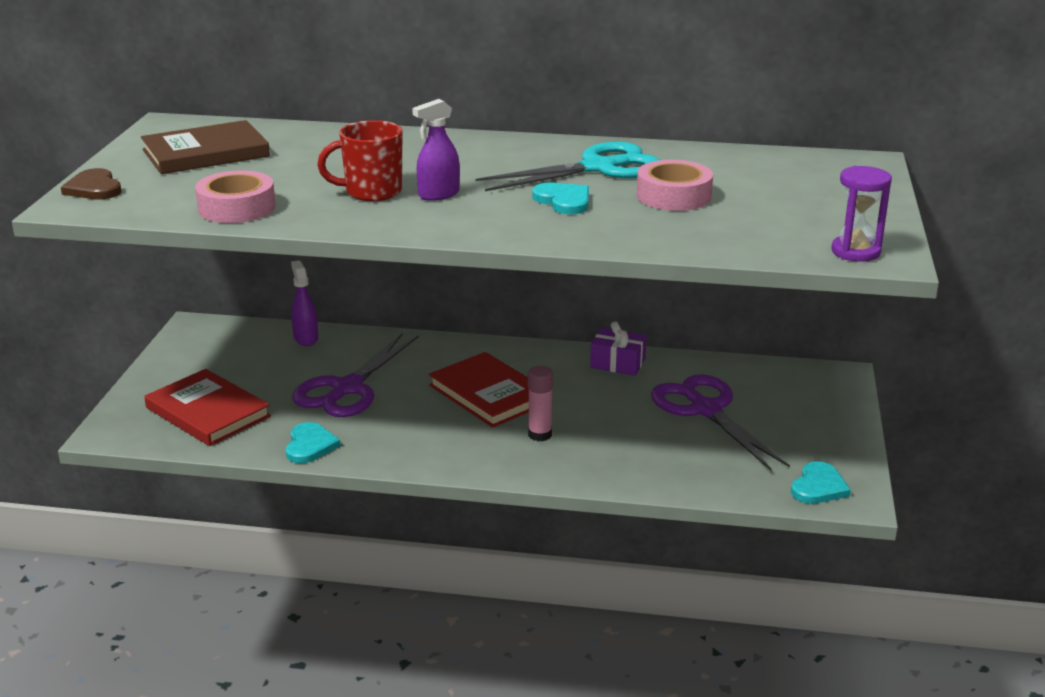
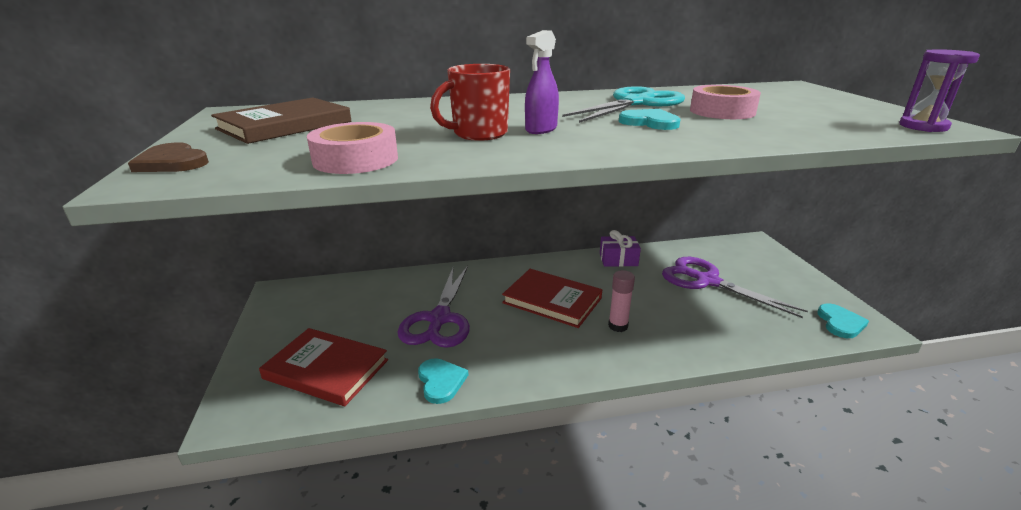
camera: 20 degrees left, 0 degrees up
(306, 338) = (378, 284): purple spray bottle -> none

